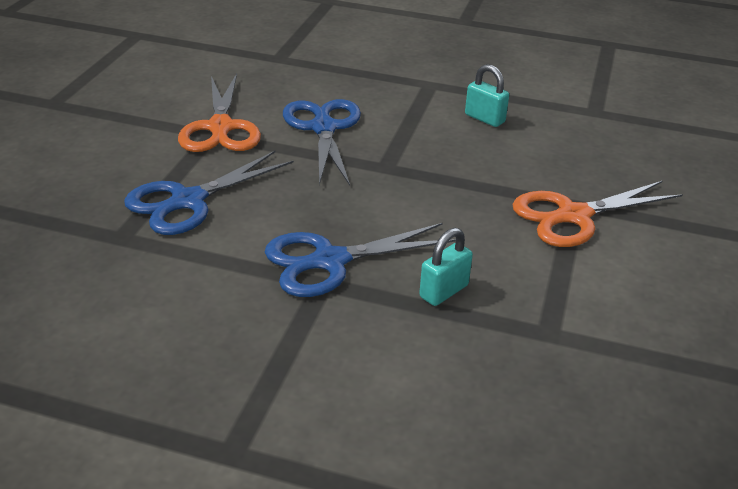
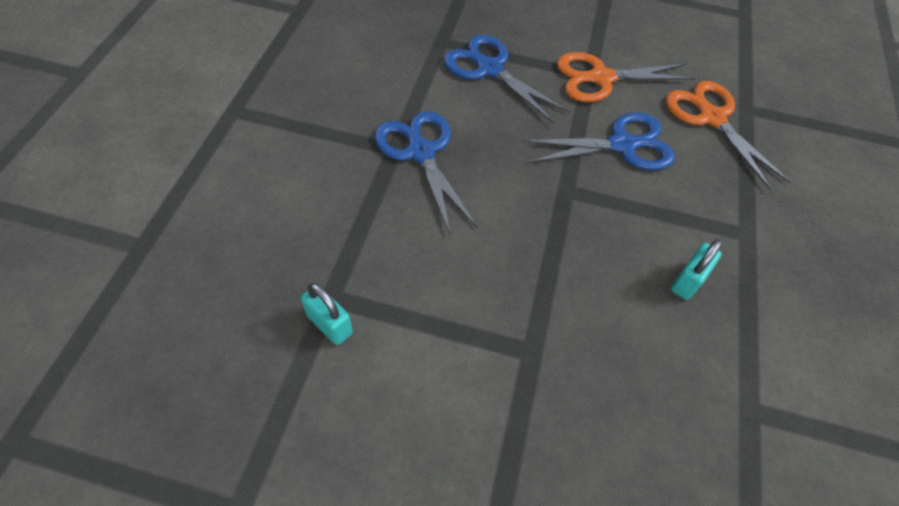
camera: 85 degrees right, 20 degrees up
(444, 291) = (385, 225): turquoise padlock -> turquoise padlock (329, 324)
(573, 216) = (509, 346): orange scissors -> orange scissors (711, 118)

